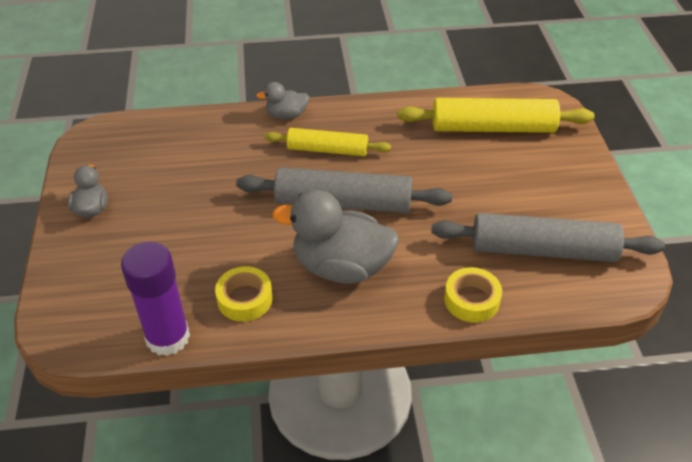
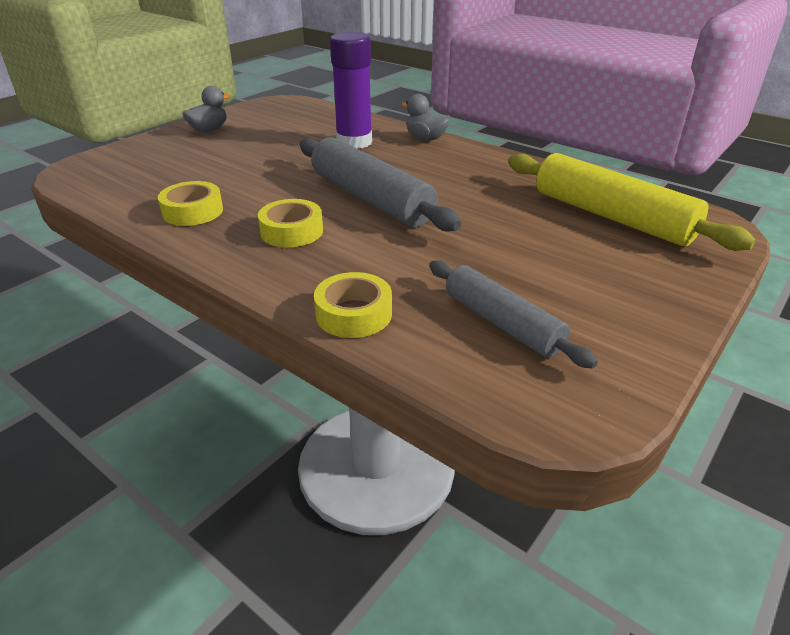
camera: 45 degrees right, 10 degrees down
(168, 337) = (111, 204): purple glue stick -> purple glue stick (354, 142)
(327, 150) = (420, 167): yellow rolling pin -> none
(341, 267) = (291, 231): grey duck -> yellow tape
(542, 250) = (502, 323): grey rolling pin -> grey rolling pin, size x0.64

